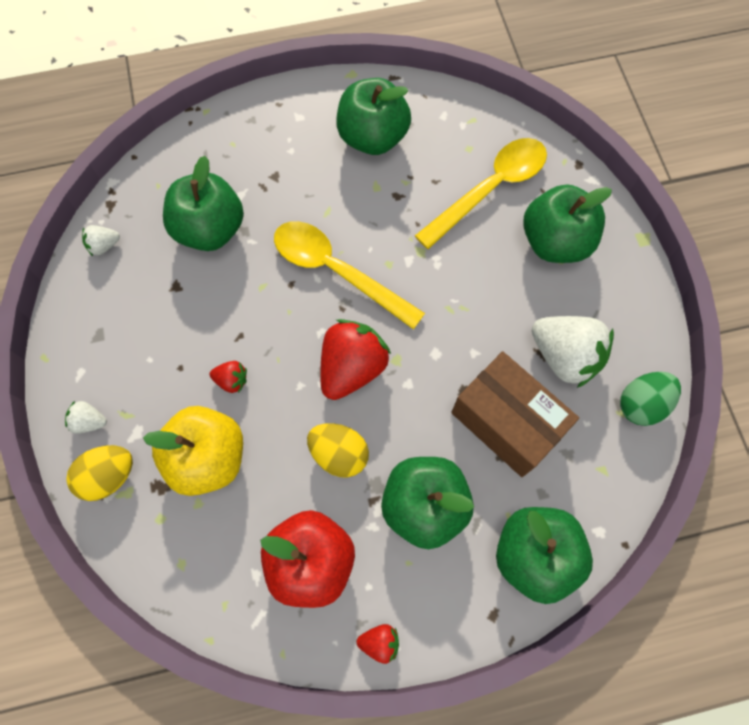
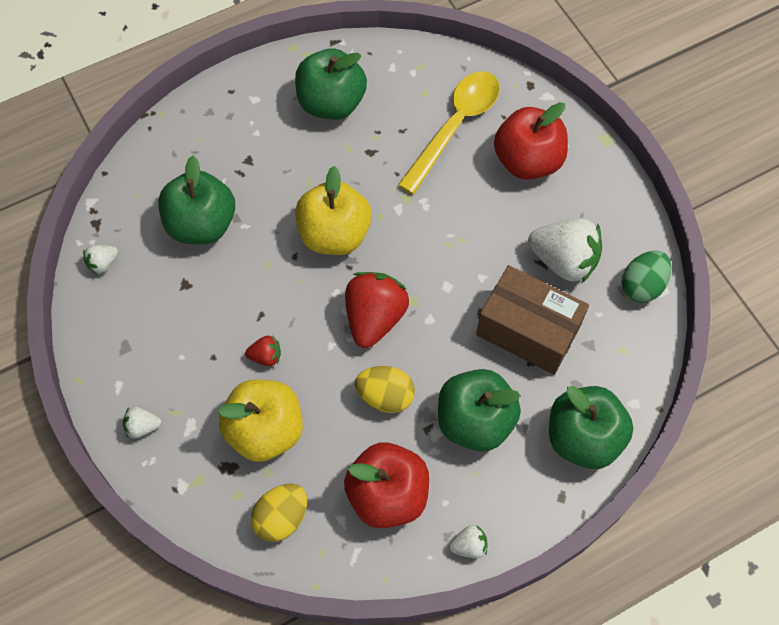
camera: 15 degrees left, 5 degrees down
(109, 476) = (177, 470): yellow egg -> yellow egg (281, 517)
(337, 271) = (334, 234): yellow spoon -> yellow apple
(379, 642) = (469, 546): red strawberry -> white strawberry
(555, 242) = (527, 161): green apple -> red apple

